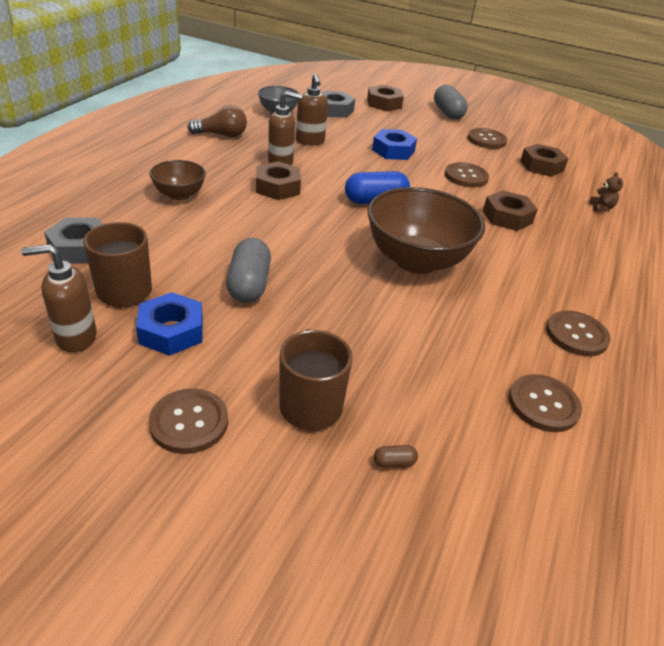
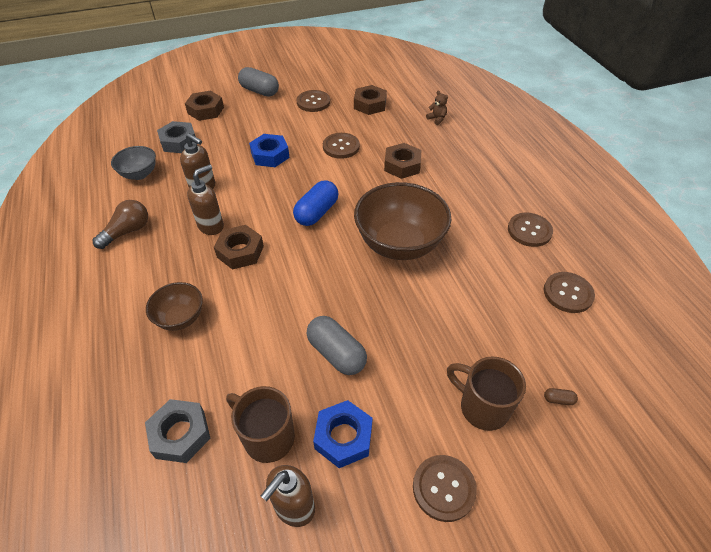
camera: 40 degrees left, 10 degrees up
(394, 462) = (558, 400): brown capsule -> brown capsule turned 60 degrees clockwise

